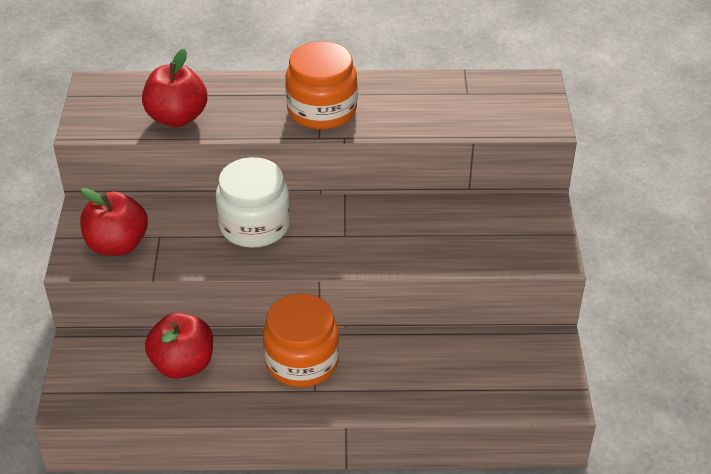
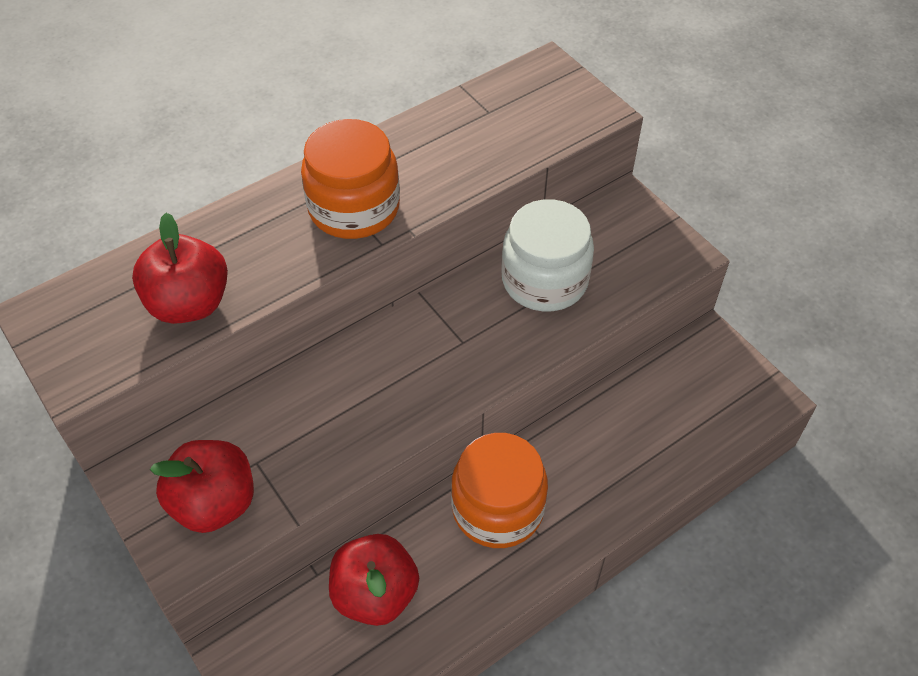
camera: 35 degrees left, 10 degrees up
(254, 225) = (355, 385): white jar -> white jar (544, 280)

